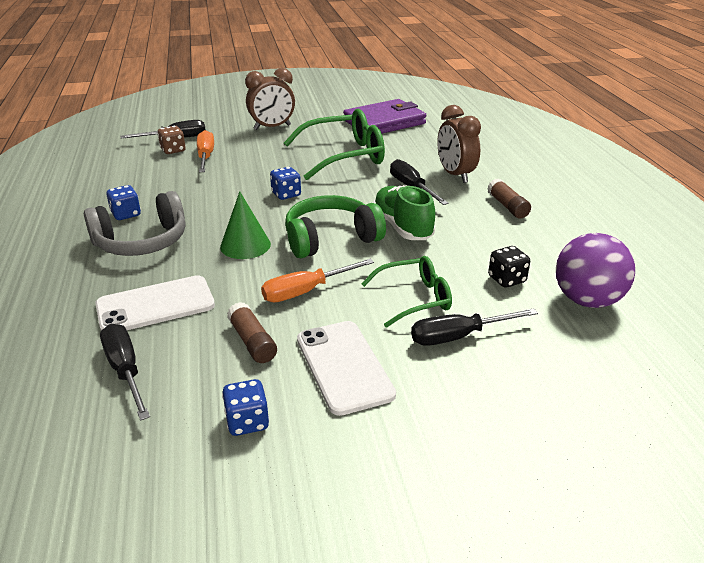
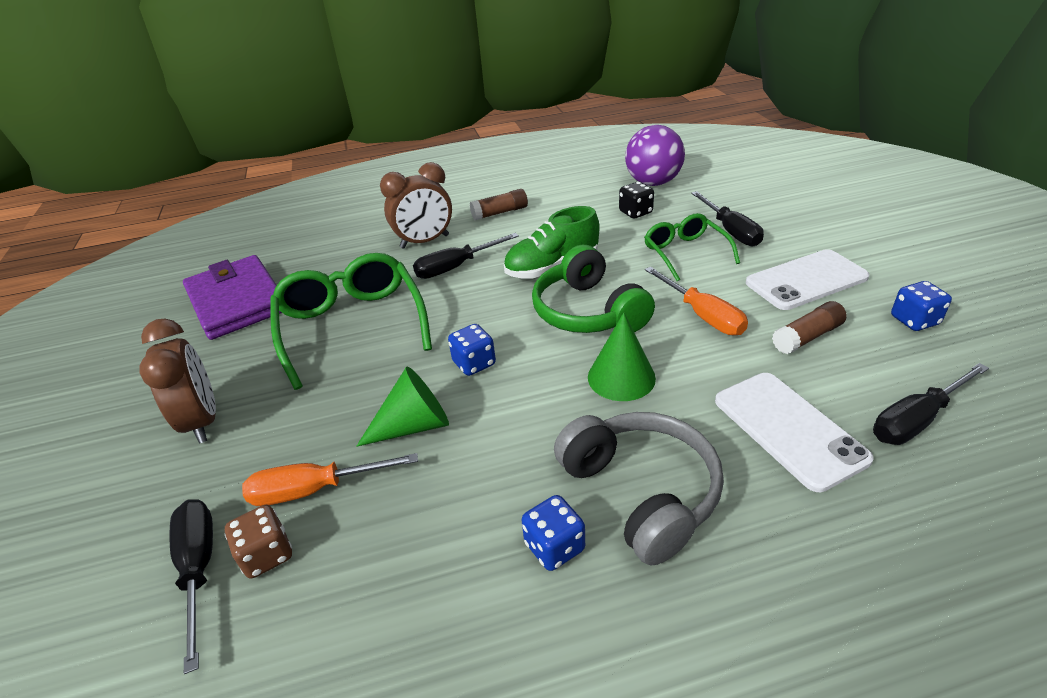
camera: 90 degrees left, 5 degrees up
(237, 178) = (414, 425): none -> green cone

